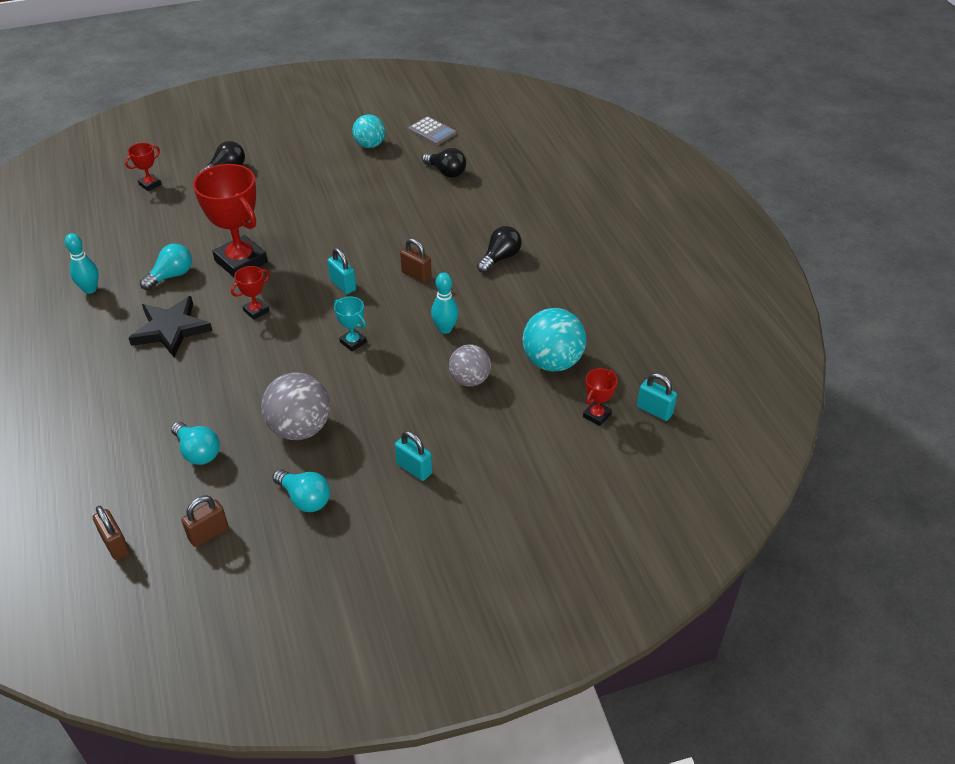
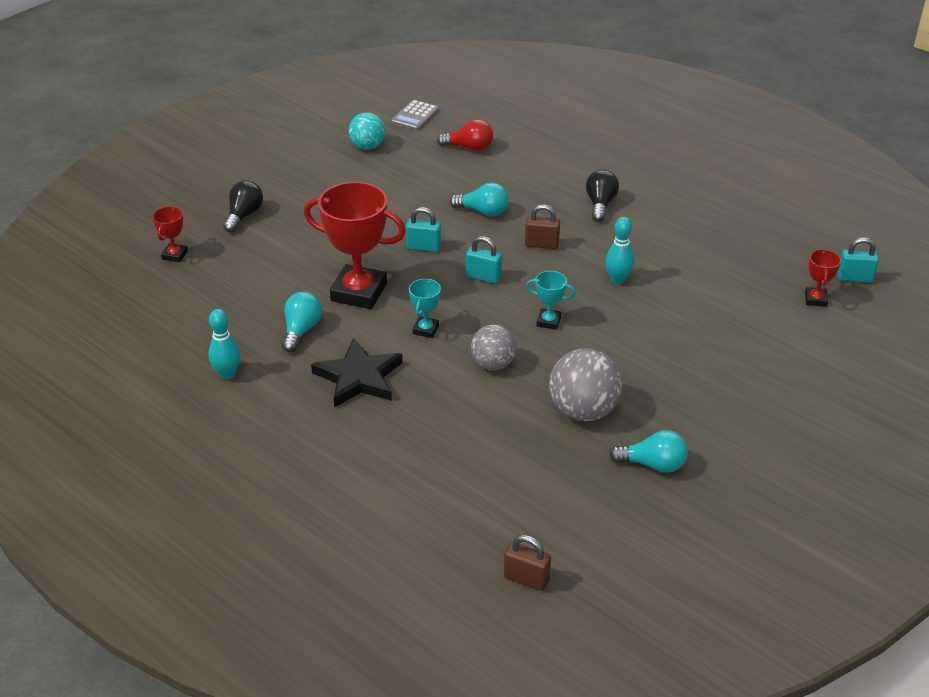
camera: 30 degrees left, 5 degrees down
(198, 452) = (512, 469): turquoise light bulb -> turquoise light bulb (483, 211)
(208, 533) = (601, 530): brown padlock -> none
(256, 311) = (425, 330): red trophy -> turquoise trophy
(414, 469) = (717, 401): turquoise padlock -> turquoise padlock (423, 247)
(432, 131) = (415, 116): grey calculator -> grey calculator turned 105 degrees clockwise
(446, 172) = (469, 147): black light bulb -> red light bulb
(470, 380) = (685, 312): grey ball -> grey ball (493, 364)
(552, 362) = (736, 272): turquoise ball -> none

